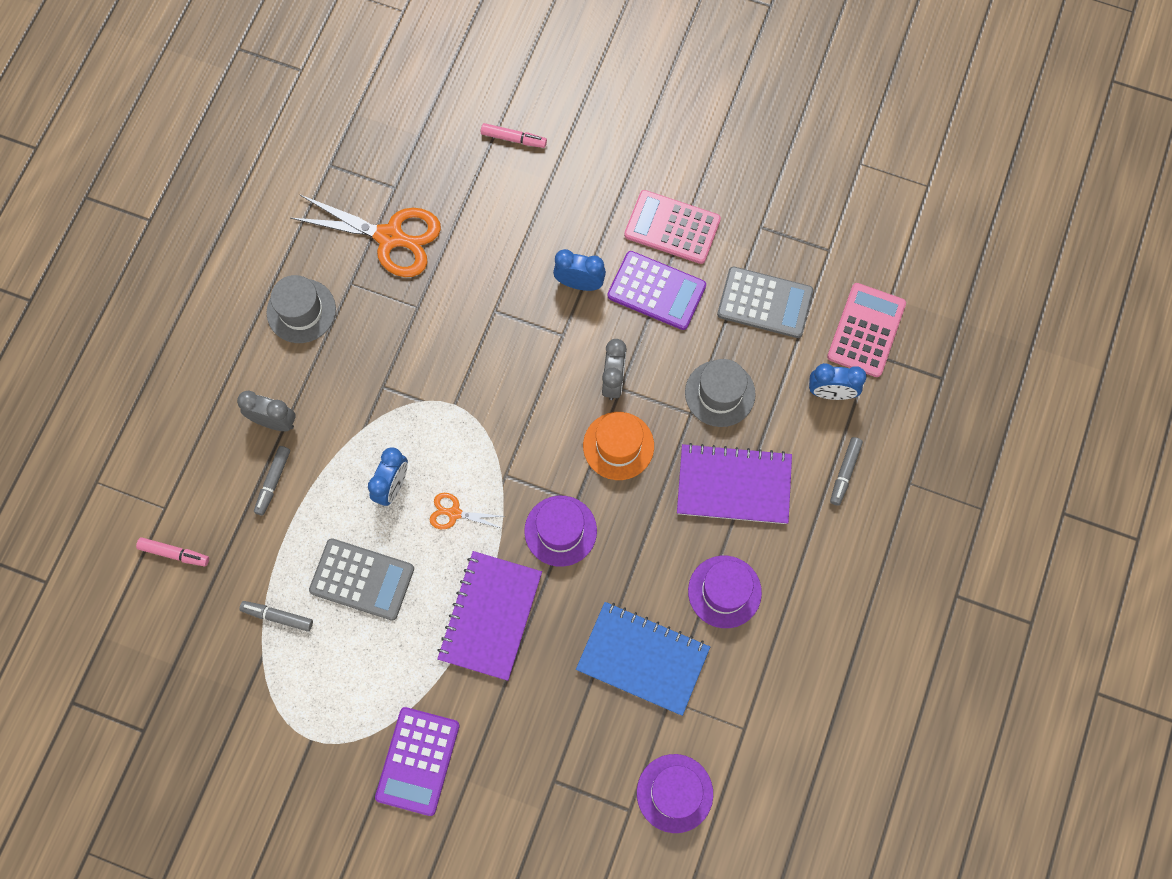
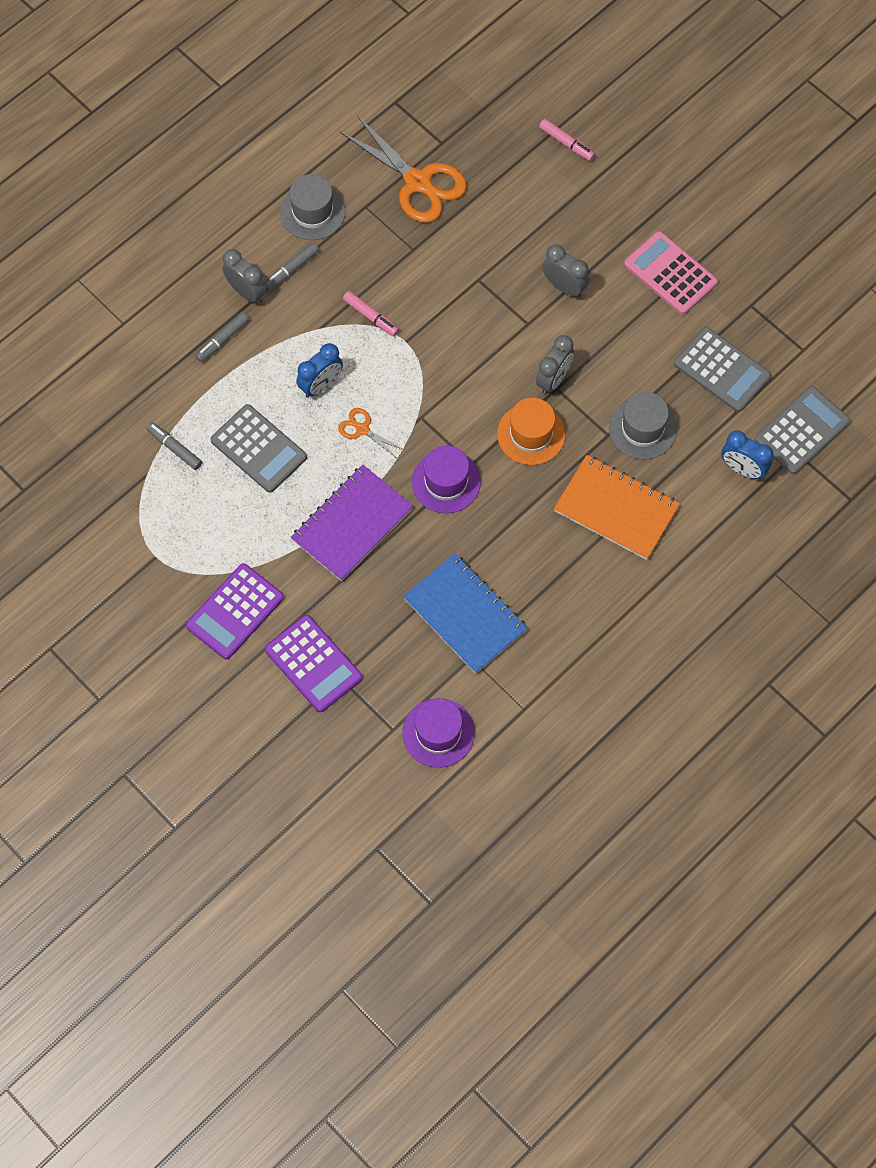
camera: 25 degrees right, 5 degrees down
(174, 553) = (114, 362): pink marker -> pink marker (371, 317)
(579, 283) = (564, 287): blue clock -> grey clock
(656, 291) = (629, 321): purple calculator -> purple calculator (313, 664)
(724, 591) = (563, 591): purple hat -> none
(733, 485) = (616, 509): purple notebook -> orange notebook
(844, 472) = (720, 540): grey marker -> grey marker (291, 269)
(866, 330) = (802, 431): pink calculator -> grey calculator

